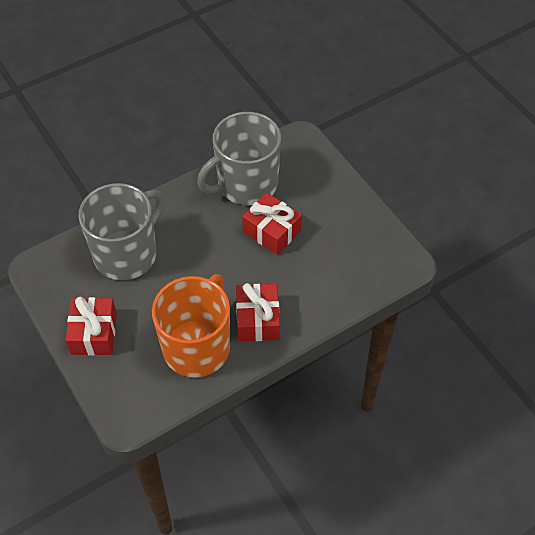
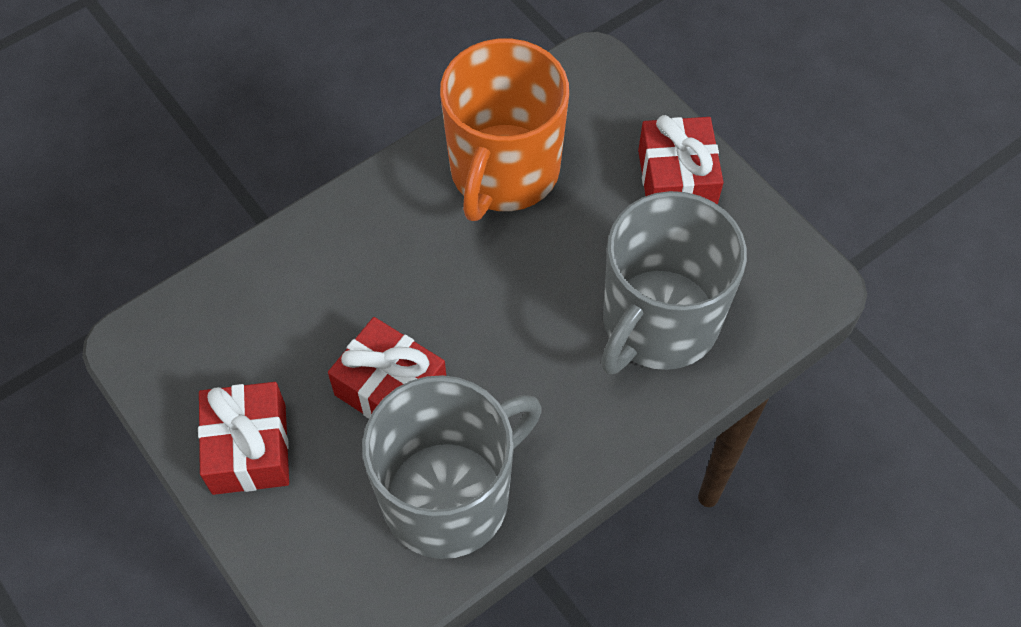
camera: 175 degrees right, 5 degrees up
(257, 320) = (408, 221): red gift -> red gift (249, 448)

